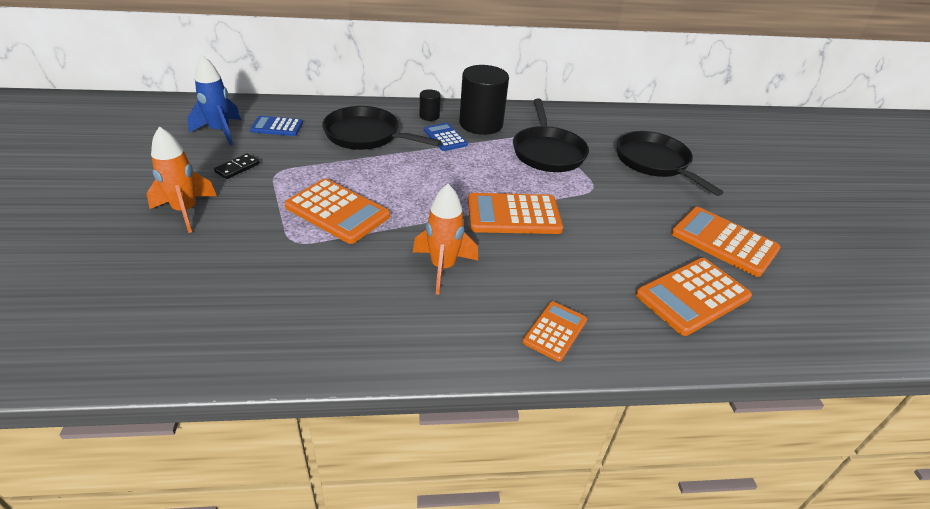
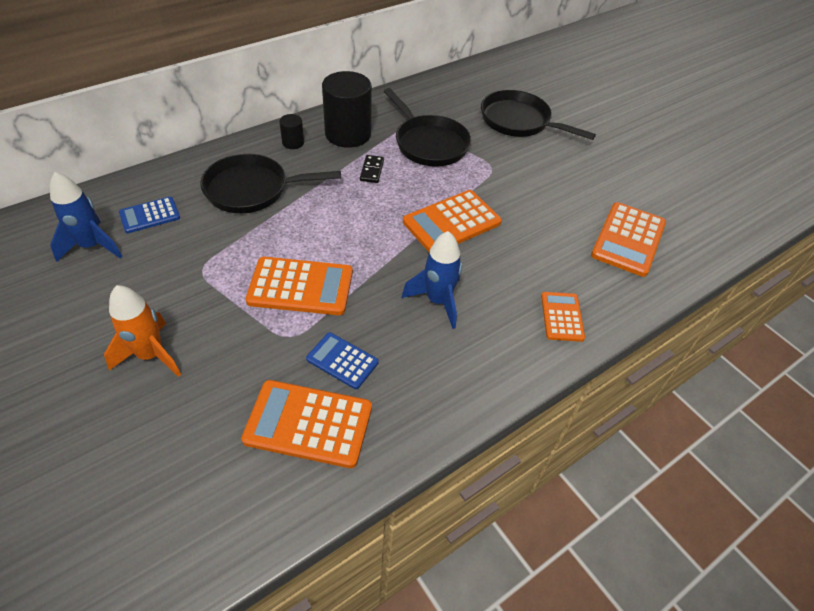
camera: 30 degrees left, 10 degrees up
(237, 168) = (156, 282): black domino -> black domino (372, 170)
(443, 267) = (437, 301): orange rocket -> blue rocket
(445, 137) = (328, 162): blue calculator -> blue calculator (342, 361)
(724, 242) = (616, 180): orange calculator -> orange calculator (308, 424)

